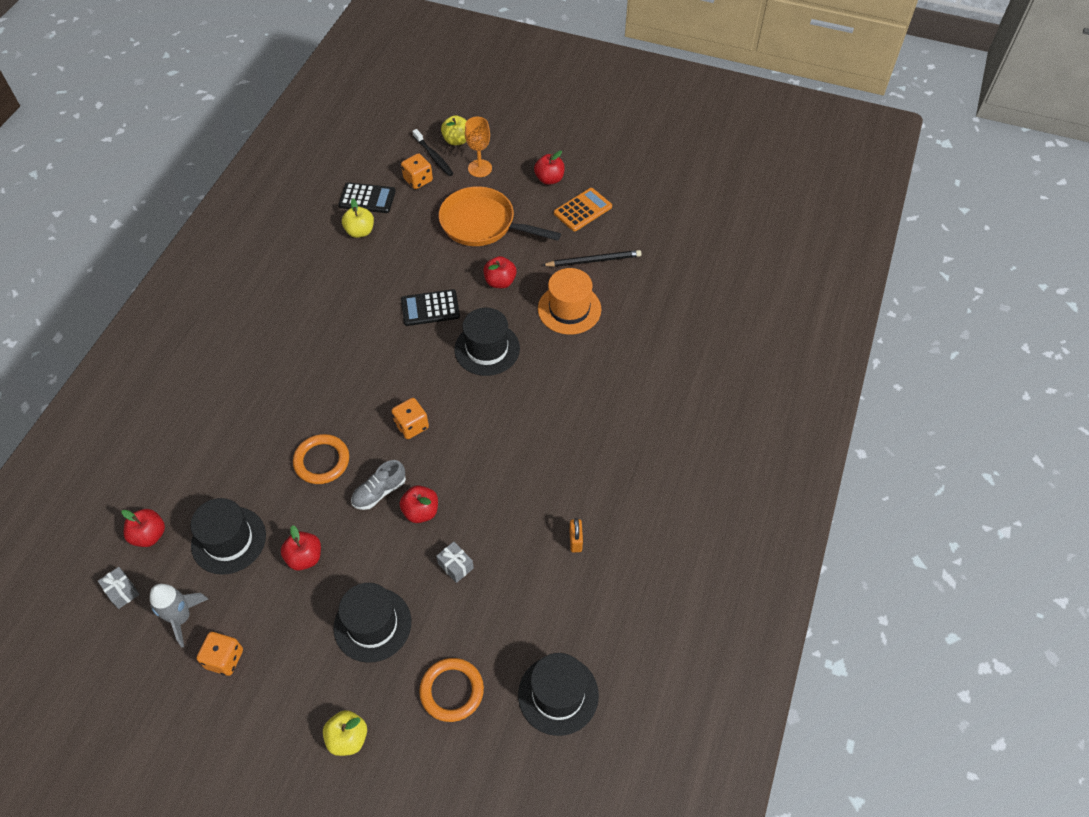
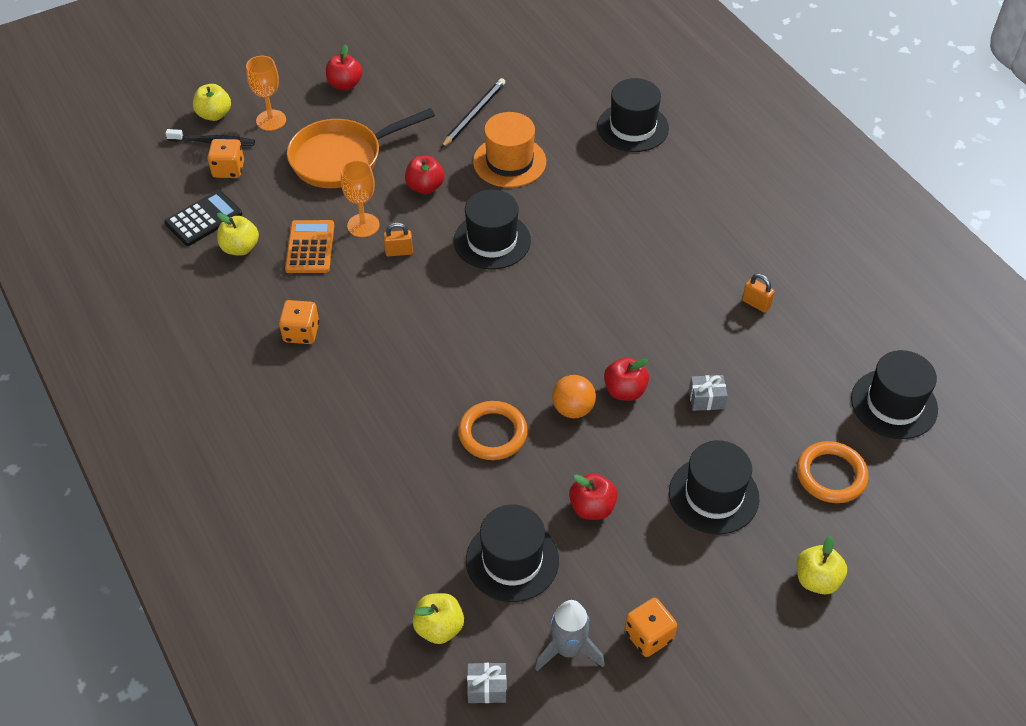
camera: 50 degrees left, 5 degrees down
(149, 535) = (439, 627): red apple -> yellow apple
(379, 492) = (573, 409): grey shoe -> orange ball
(411, 426) = (522, 343): orange dice -> orange dice (301, 332)
(430, 308) = (399, 252): black calculator -> orange padlock
(435, 275) = (363, 225): none -> orange goblet
(583, 210) = (408, 86): orange calculator -> orange calculator (310, 247)
(677, 354) = (632, 127): none -> black hat

